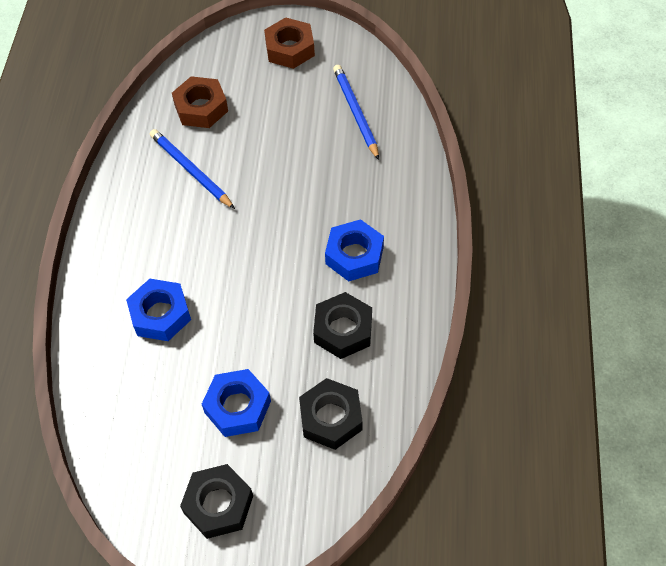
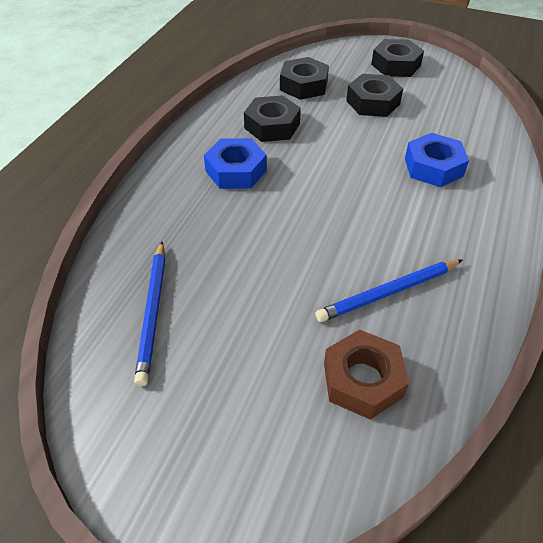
camera: 165 degrees left, 10 degrees down
(191, 170) = (388, 292): blue pencil -> blue pencil turned 90 degrees clockwise
(237, 407) = (373, 102): blue nut -> black nut
(290, 49) = (193, 452): brown nut -> none

